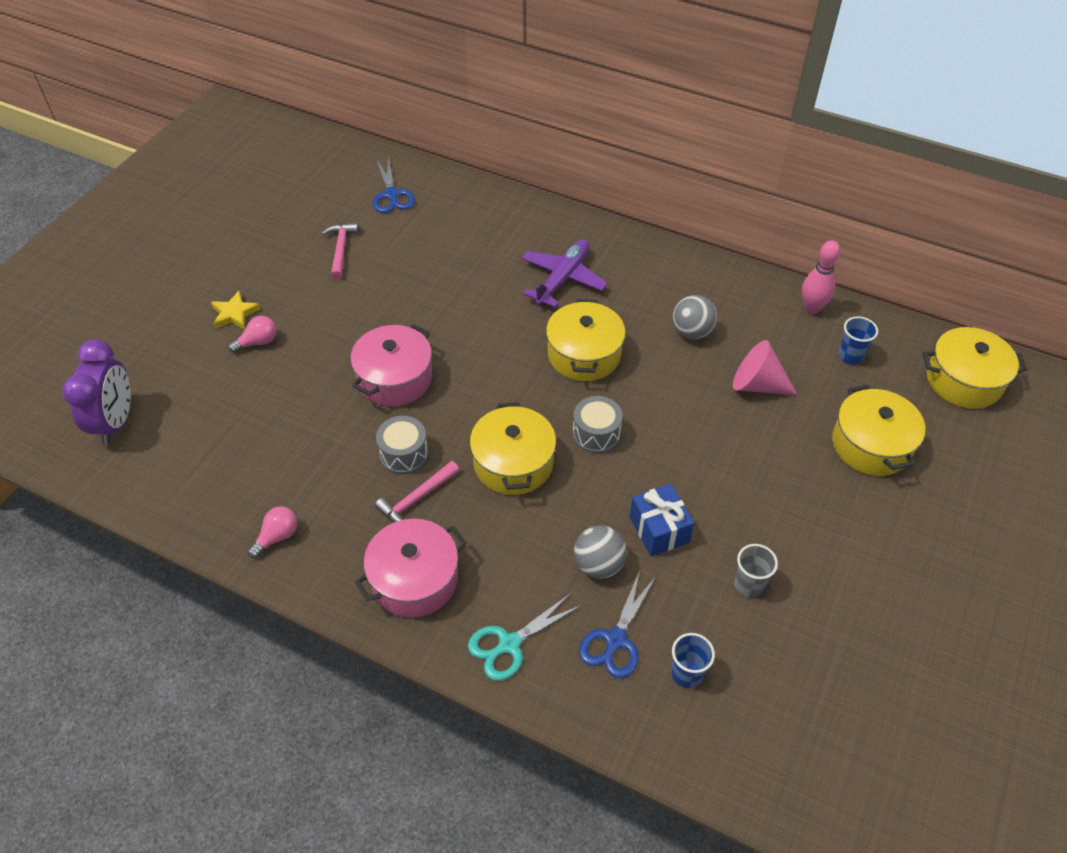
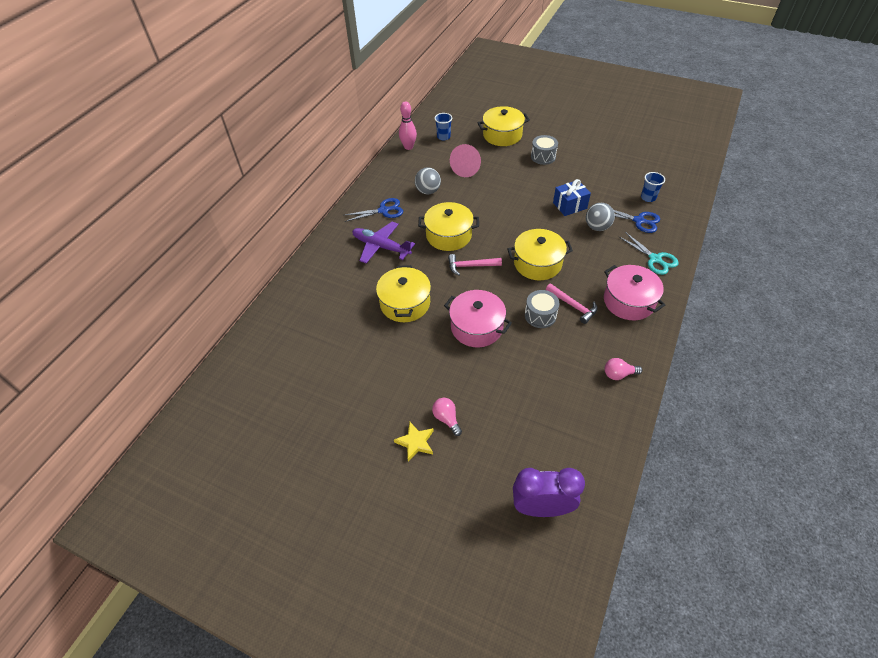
camera: 90 degrees left, 0 degrees up
(277, 537) = (618, 374): pink light bulb -> pink light bulb turned 45 degrees counterclockwise
(341, 250) = (342, 377): pink hammer -> pink hammer (471, 266)
(392, 195) = (278, 351): blue scissors -> blue scissors (383, 211)
(596, 434) = (510, 229): grey drum -> grey drum (543, 156)
(749, 584) = (593, 177): grey cup -> none
(963, 381) = (458, 105): yellow pot -> yellow pot (405, 303)

